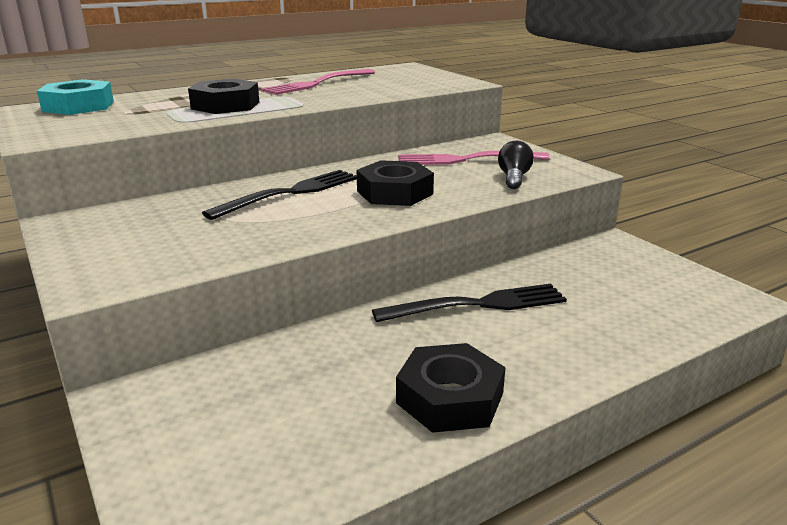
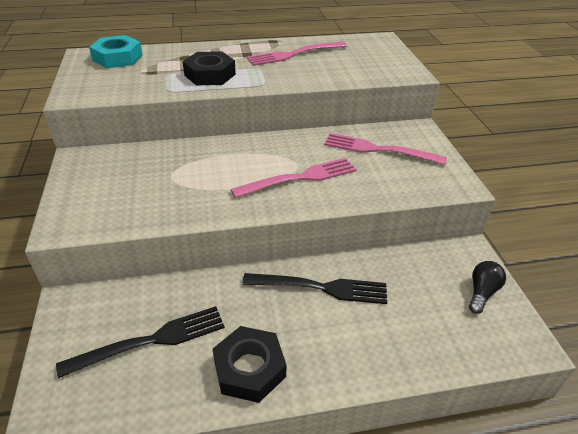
camera: 20 degrees right, 15 degrees up
(290, 193) = (228, 161): black fork -> black fork (150, 341)
(395, 192) = (299, 178): black nut -> pink fork
(514, 178) = (400, 182): black light bulb -> black light bulb (481, 292)

